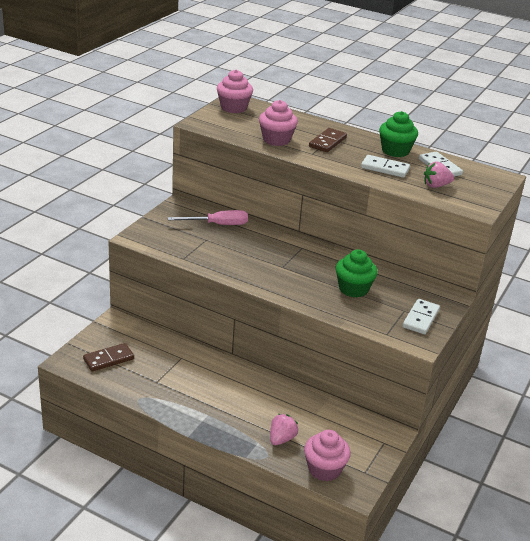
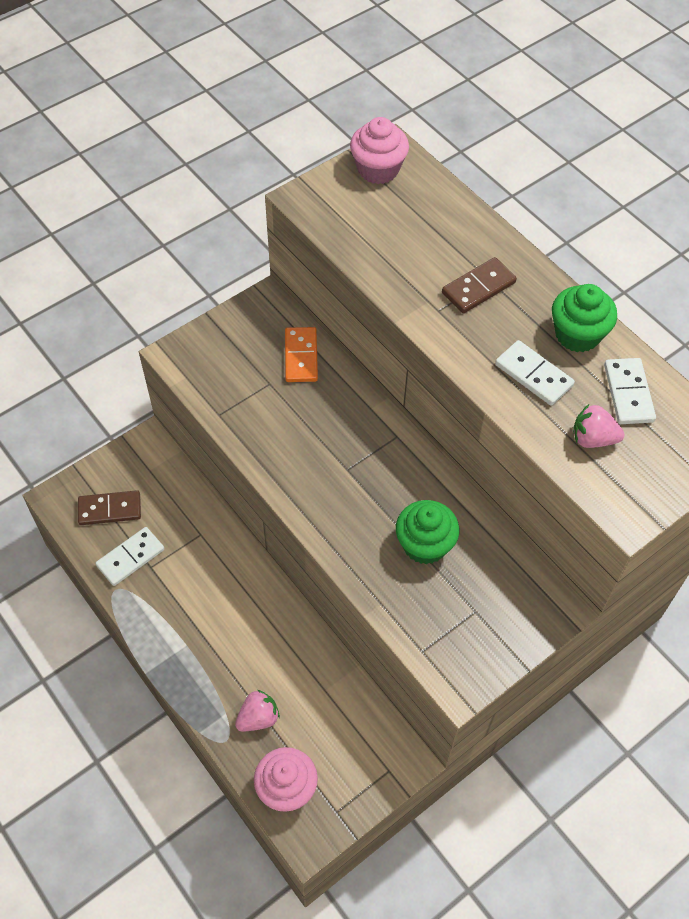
camera: 25 degrees right, 25 degrees up
(218, 224) = (301, 356): pink screwdriver -> orange domino
(276, 140) = (401, 264): pink cupcake -> none
(421, 318) = (490, 635): white domino -> white domino (130, 558)

